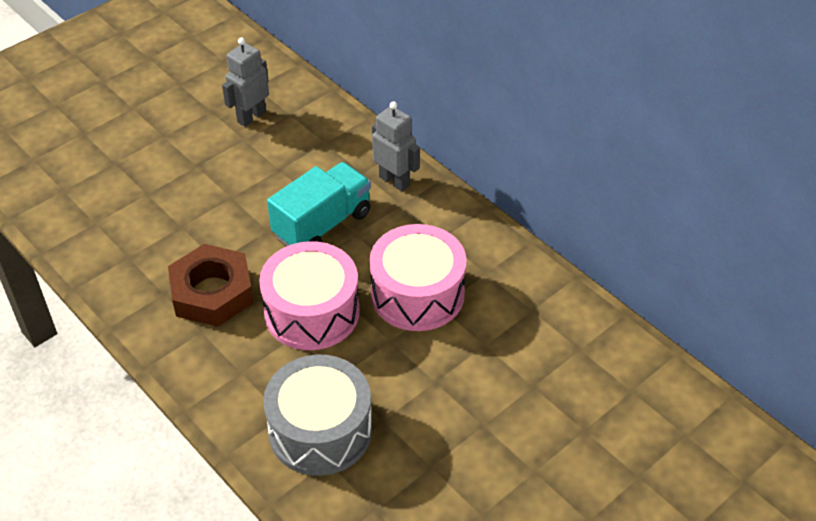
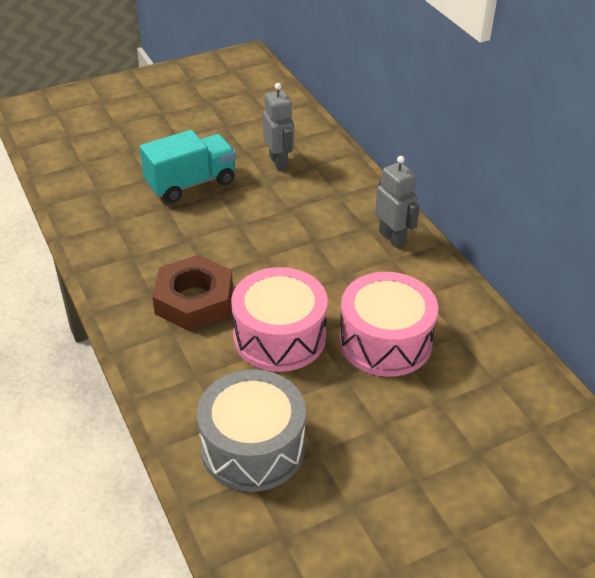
camera: 15 degrees right, 5 degrees down
(251, 117) = (279, 162): grey robot -> grey robot turned 105 degrees clockwise
(322, 224) = (313, 262): turquoise truck -> turquoise truck (191, 183)

